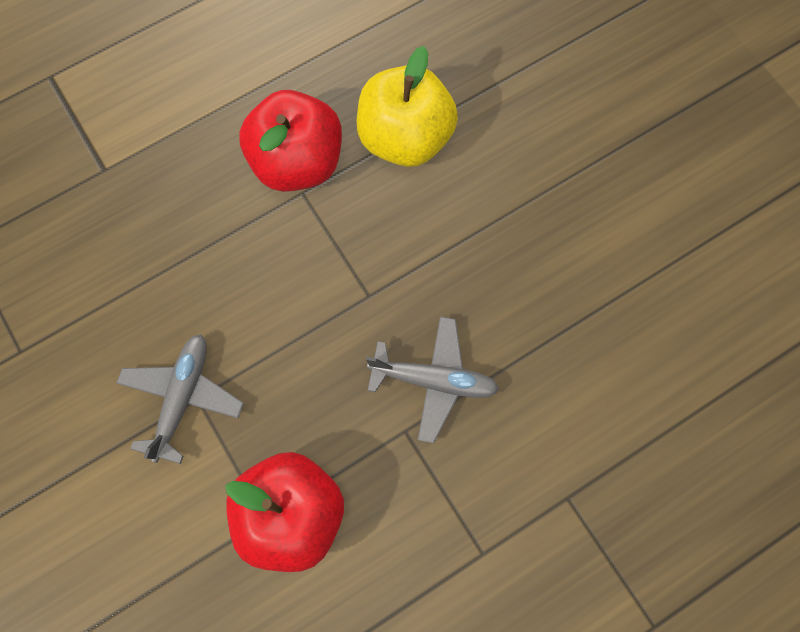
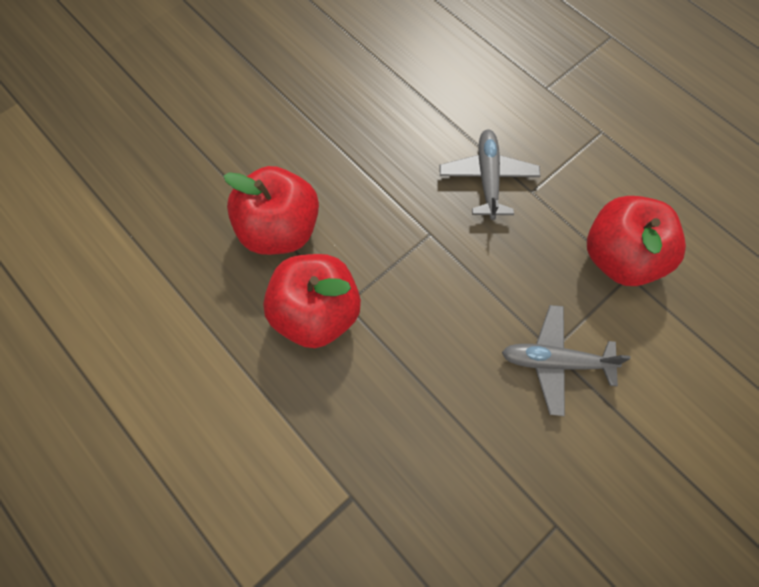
camera: 100 degrees left, 5 degrees down
(405, 138) = (279, 230): yellow apple -> red apple

